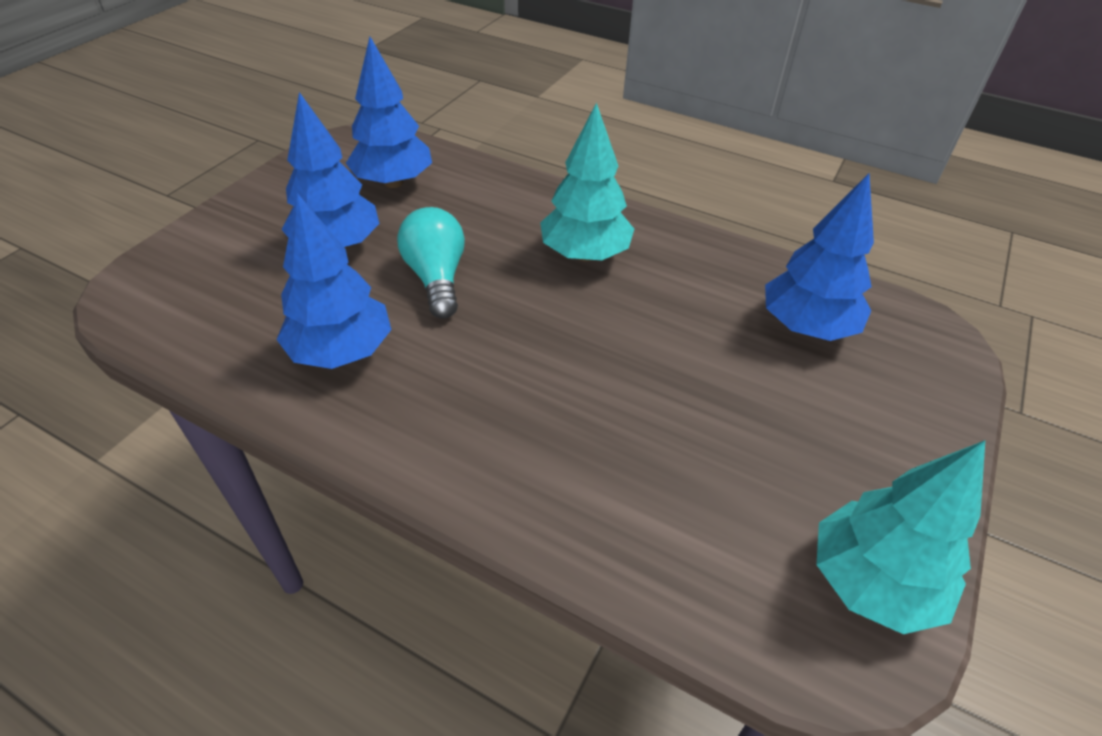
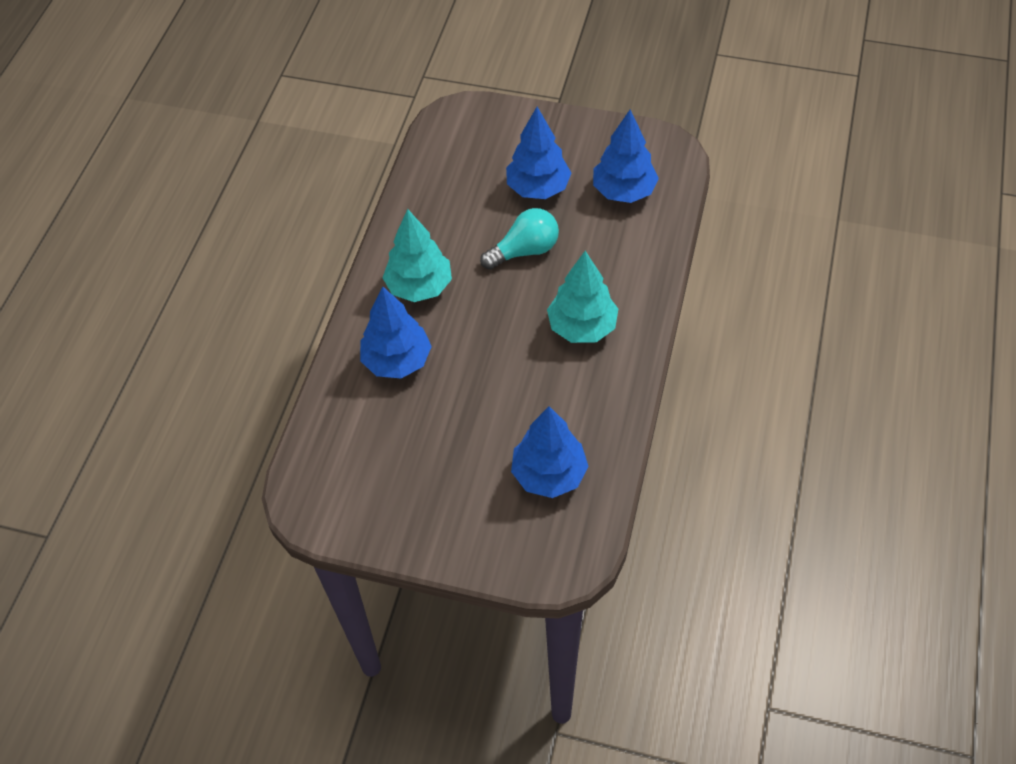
camera: 80 degrees right, 10 degrees up
(341, 352) = (442, 228): blue tree -> blue tree (397, 361)
(871, 583) = (346, 510): turquoise tree -> turquoise tree (419, 286)

